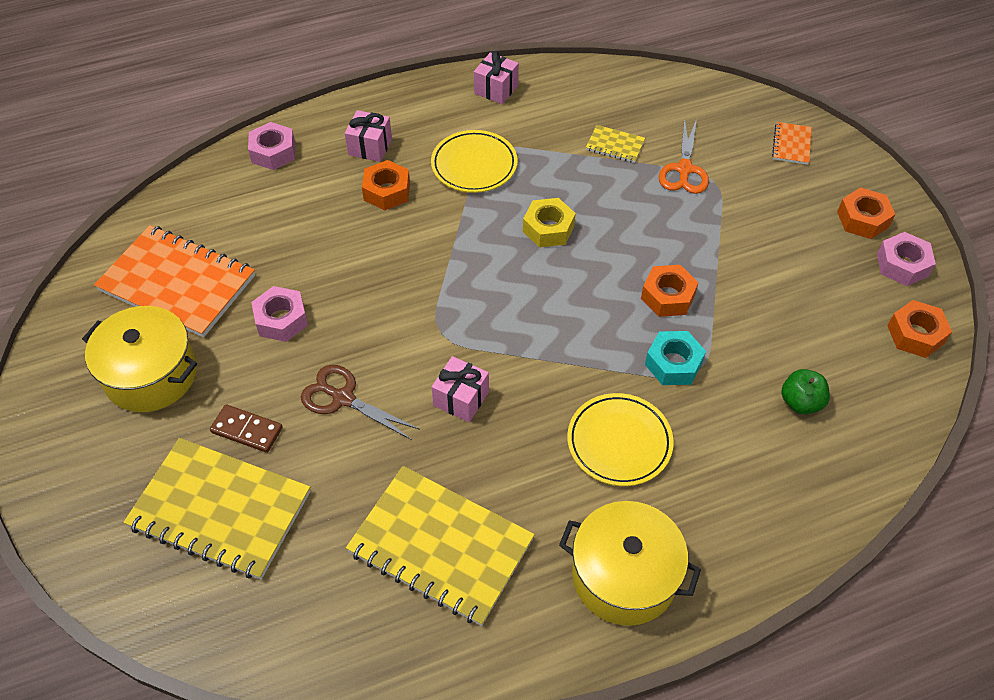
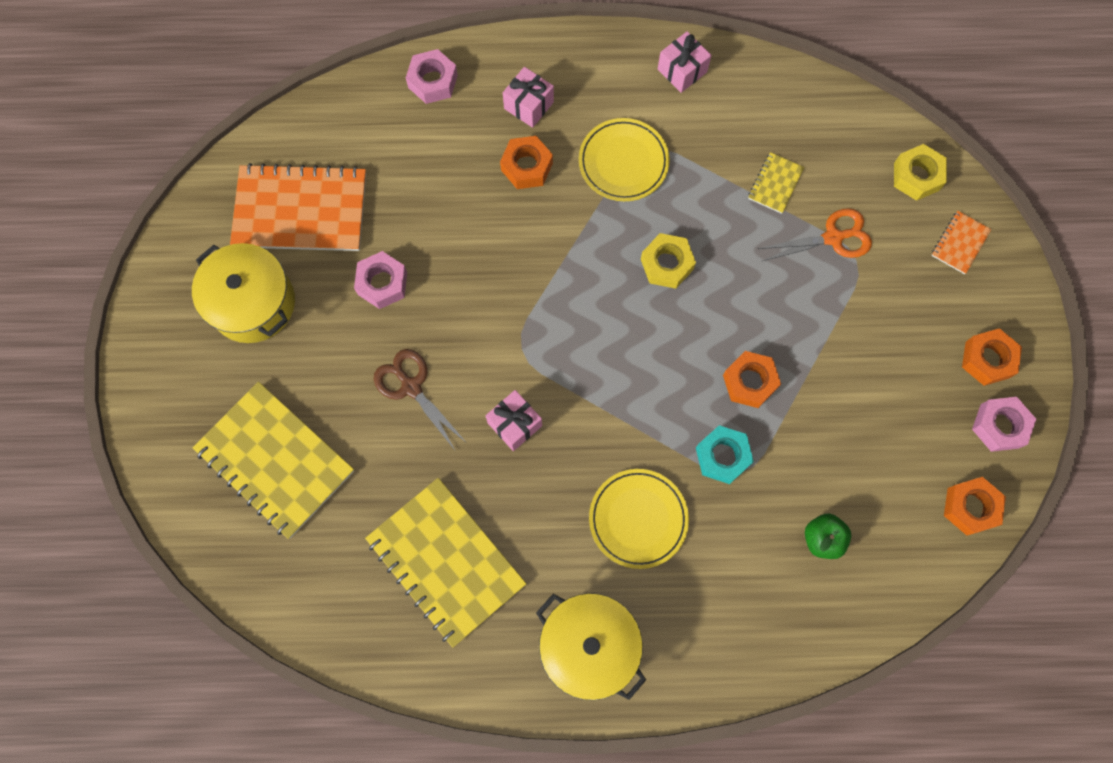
camera: 20 degrees right, 20 degrees up
(177, 283) = (301, 210): orange notebook -> orange notebook turned 45 degrees counterclockwise
(247, 430) = (319, 390): brown domino -> none
(615, 145) = (775, 184): yellow notebook -> yellow notebook turned 75 degrees clockwise
(684, 169) = (833, 238): orange scissors -> orange scissors turned 135 degrees counterclockwise
(730, 109) = (916, 176): none -> yellow nut

